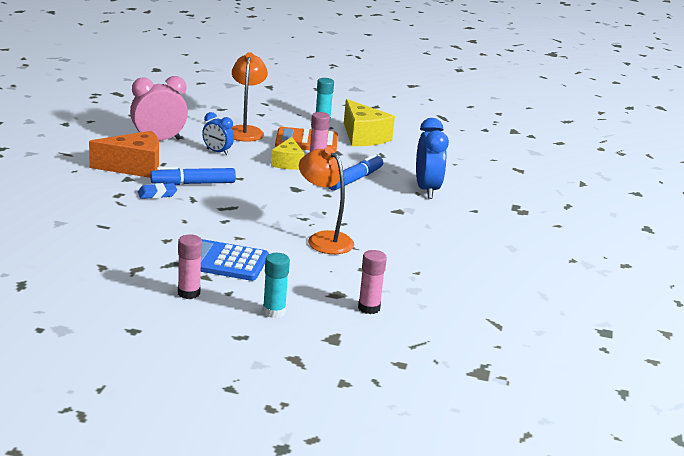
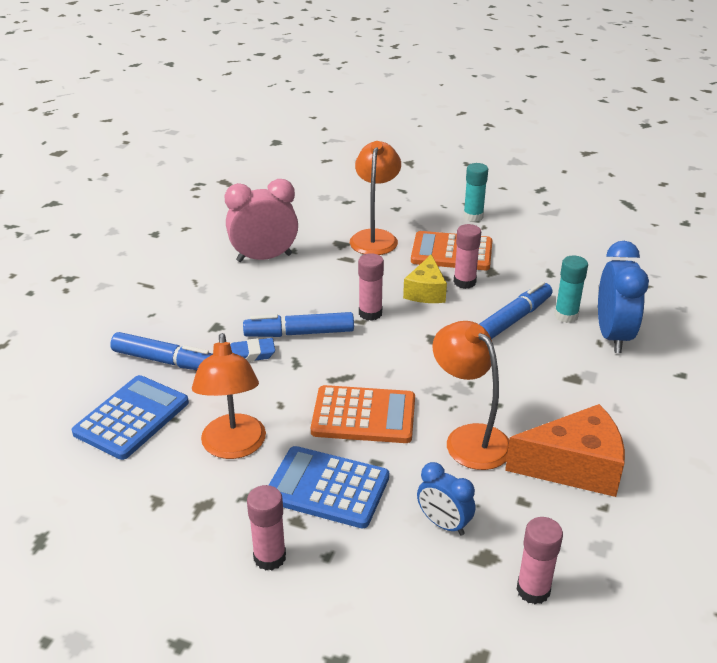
camera: 10 degrees right, 10 degrees up
(73, 225) = (132, 418): none -> blue calculator
(92, 196) = (166, 361): none -> blue marker
(134, 167) = (227, 306): orange cheese -> orange cheese (574, 467)
(153, 241) = (233, 447): none -> orange lamp
(217, 152) = (336, 275): blue clock -> blue clock (443, 524)
(246, 174) = (370, 313): none -> pink glue stick
(247, 227) = (363, 416): none -> orange calculator
(274, 312) = (390, 600): turquoise glue stick -> turquoise glue stick (566, 316)
(363, 137) = (525, 241): yellow cheese -> none

